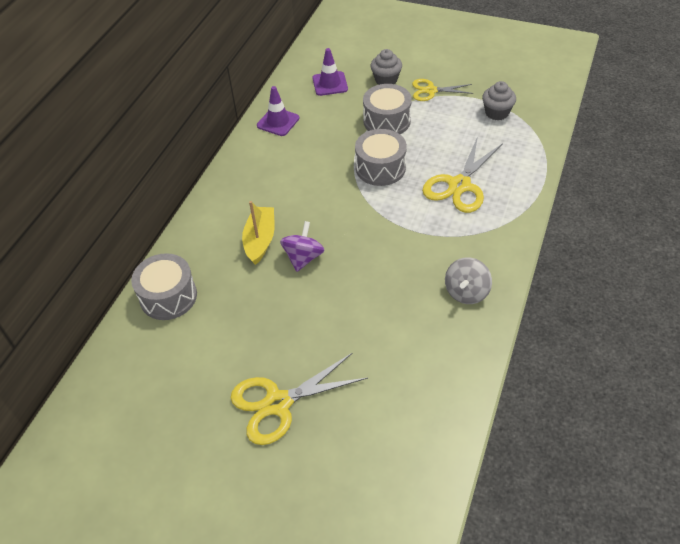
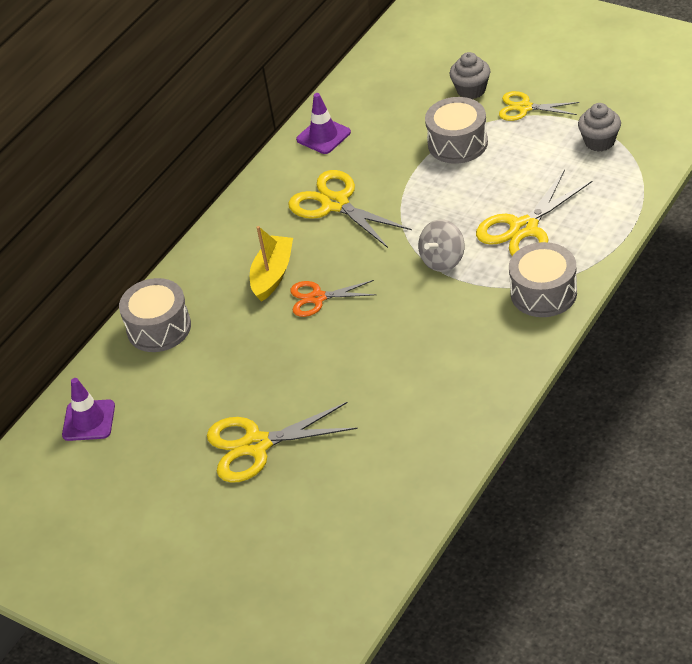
camera: 15 degrees right, 5 degrees down
(300, 176) = (335, 204): none -> yellow scissors
(303, 257) = (317, 298): purple spinning top -> orange scissors
(330, 84) = (399, 91): purple traffic cone -> purple traffic cone (89, 420)
(380, 168) = (434, 201): grey drum -> grey drum (543, 293)
(466, 292) = (494, 350): grey spinning top -> grey spinning top (443, 260)

